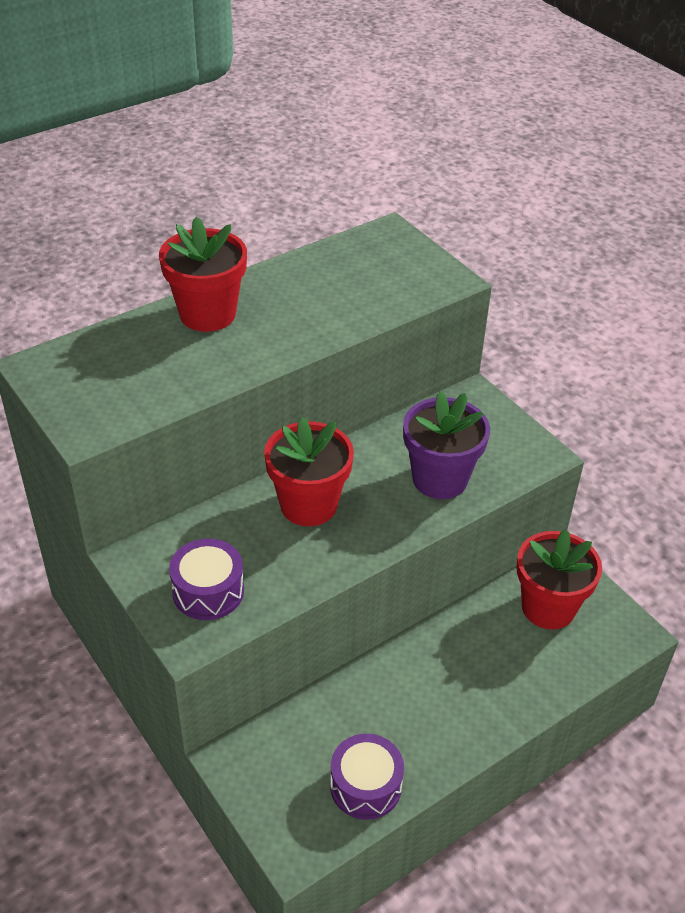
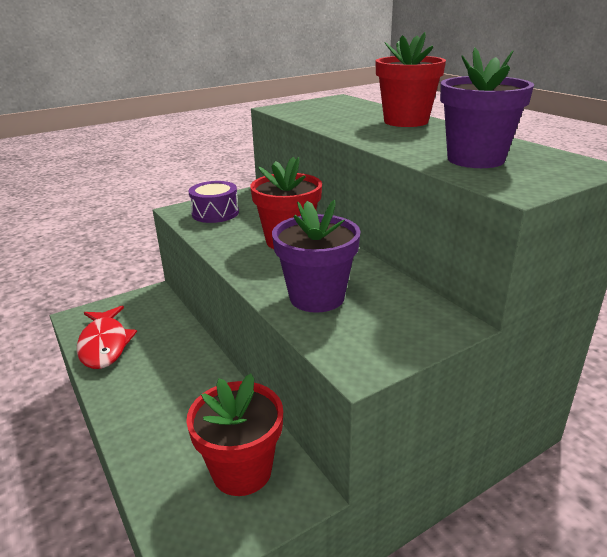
camera: 95 degrees right, 15 degrees down
(365, 786) = (105, 344): purple drum -> red fish
(369, 287) = (475, 159): none -> purple flower pot

